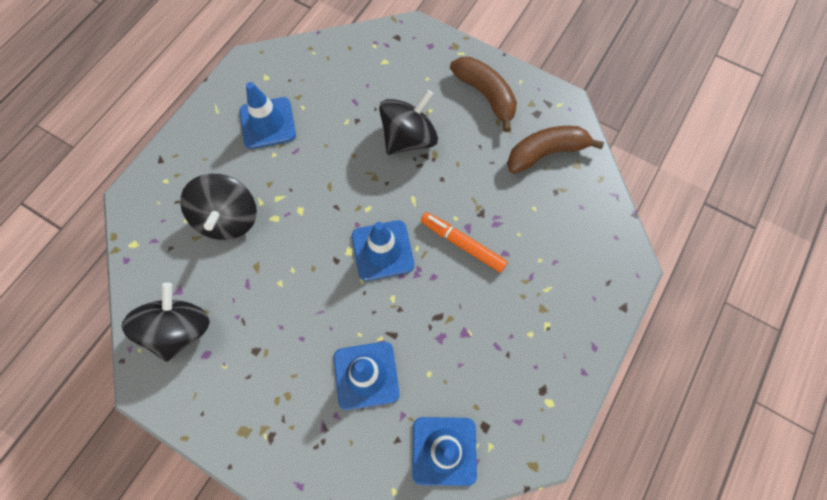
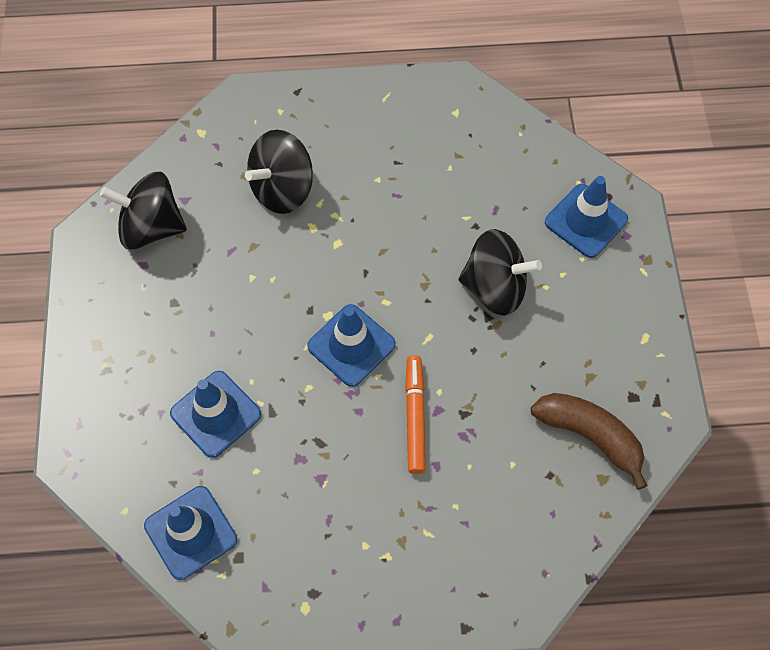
camera: 55 degrees right, 5 degrees down
(180, 329) = (151, 227): black spinning top -> black spinning top turned 150 degrees counterclockwise
(267, 123) = (406, 150): blue traffic cone -> blue traffic cone (586, 221)
(486, 95) = (611, 330): brown banana -> none

